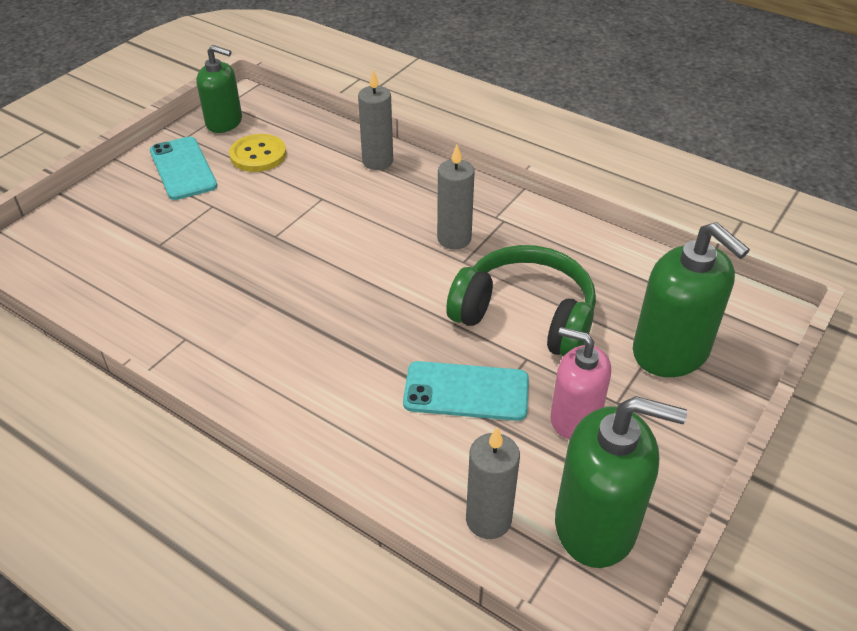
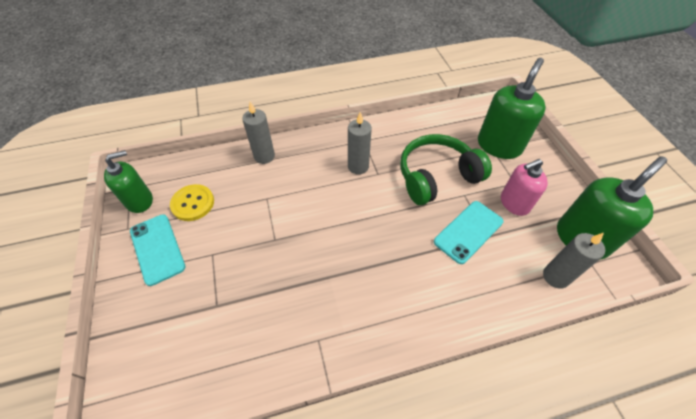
camera: 50 degrees left, 10 degrees up
(183, 168) = (157, 249): turquoise phone -> turquoise phone turned 45 degrees clockwise
(671, 351) = (499, 145): green soap dispenser -> green soap dispenser turned 60 degrees counterclockwise

